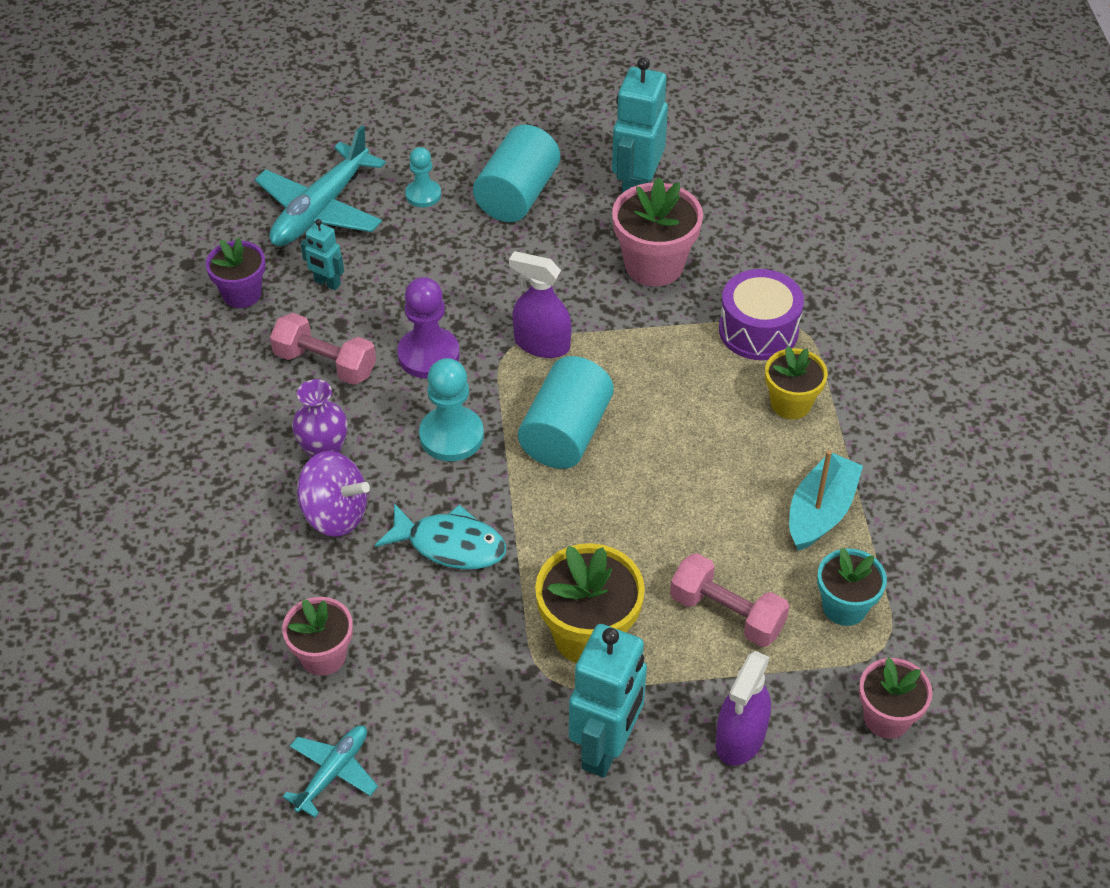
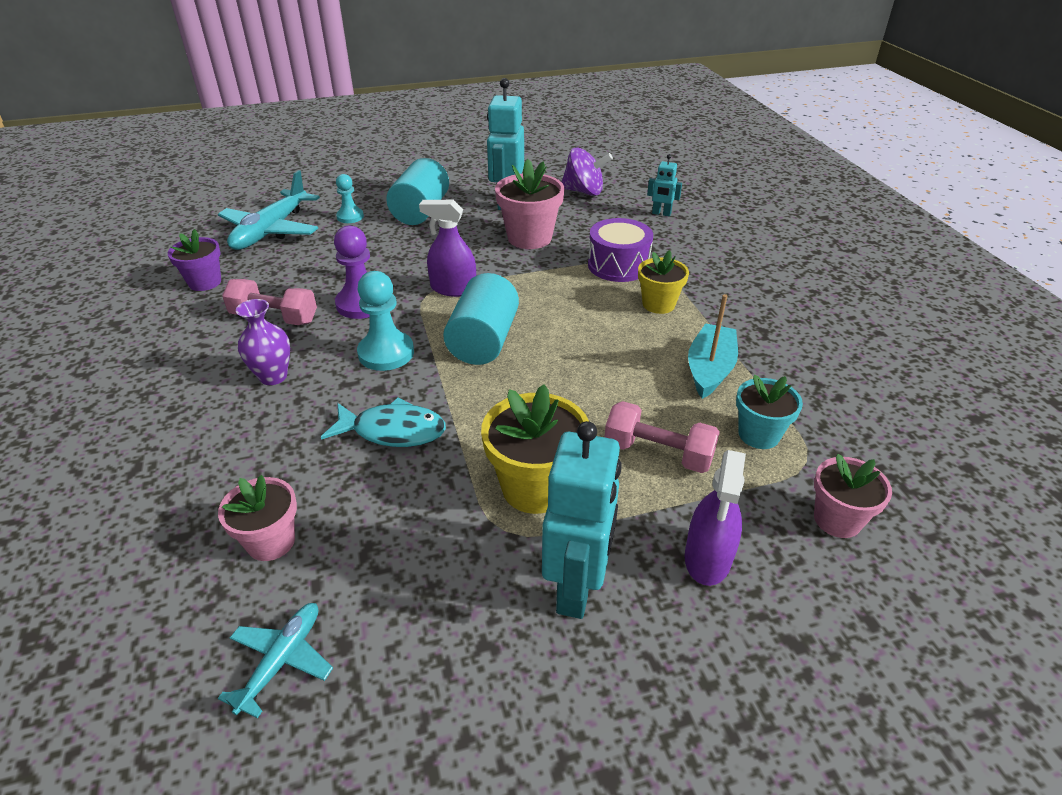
camera: 10 degrees left, 10 degrees down
(327, 283) = (276, 270): turquoise robot -> turquoise robot (661, 213)
(335, 514) = (283, 420): purple spinning top -> purple spinning top (584, 191)

